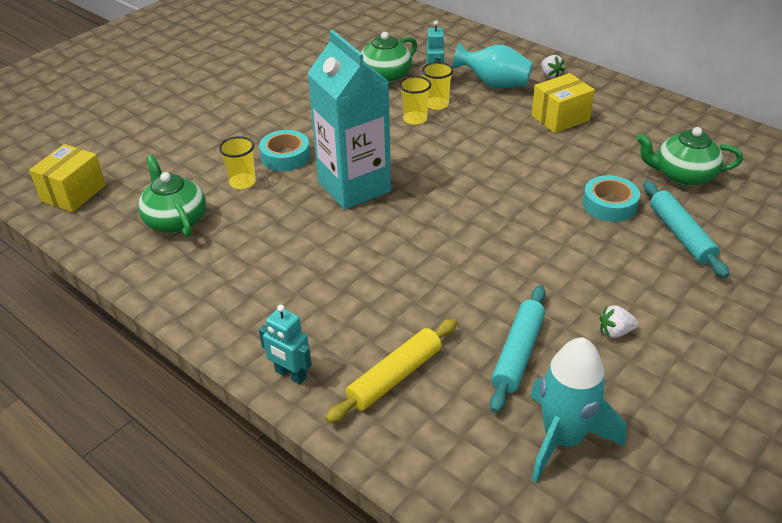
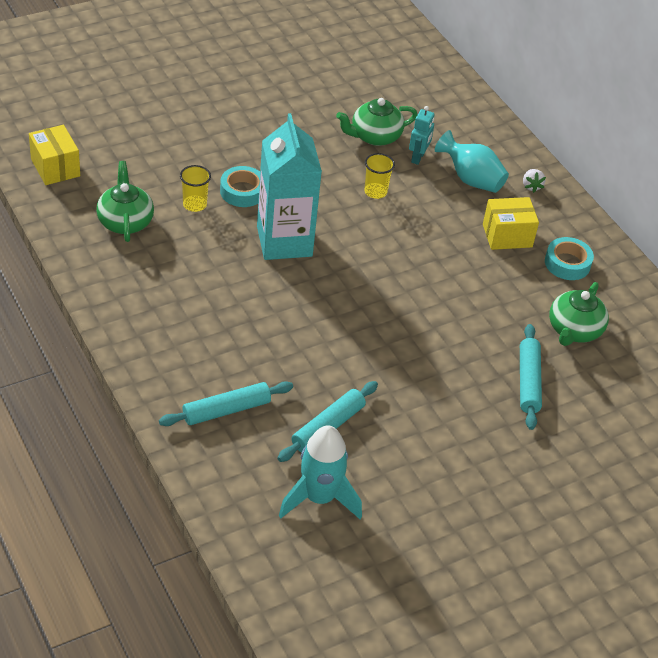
camera: 15 degrees right, 5 degrees up
(73, 193) = (55, 167): yellow box -> yellow box turned 75 degrees counterclockwise
(290, 374) = (152, 380): turquoise robot -> none
(394, 377) = (226, 410): yellow rolling pin -> turquoise rolling pin
(436, 104) = (404, 183): yellow cup -> none
(609, 204) = (488, 334): turquoise tape -> turquoise tape (567, 263)
(615, 332) = (413, 439): white strawberry -> none
(683, 176) = (574, 330): green teapot -> green teapot turned 90 degrees counterclockwise

